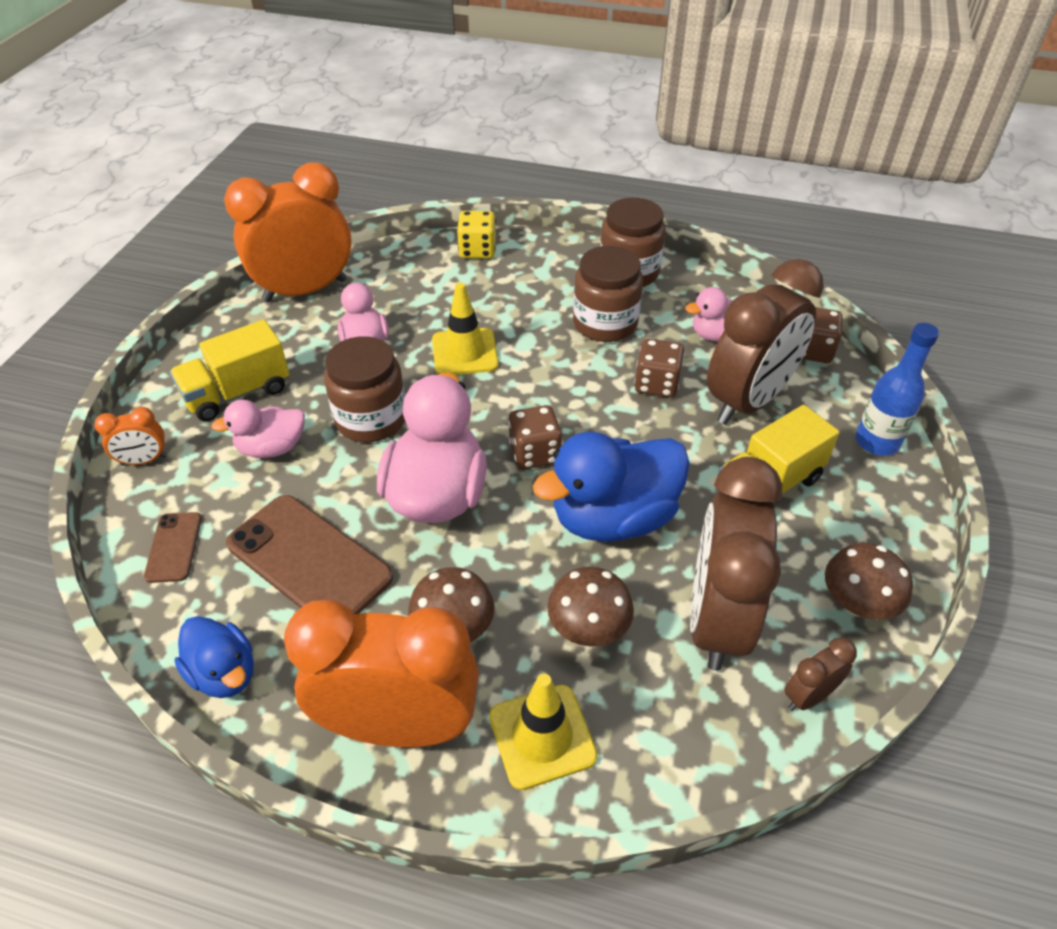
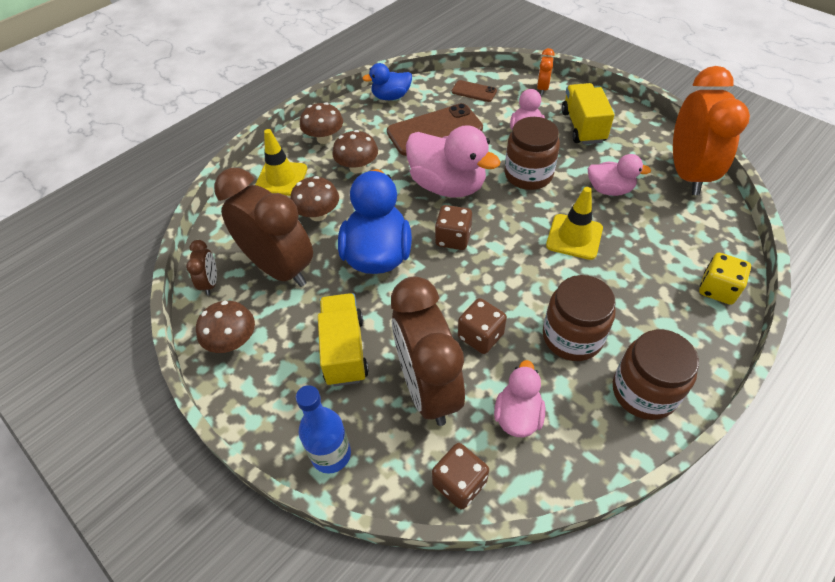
camera: 120 degrees right, 5 degrees up
(399, 725) = (324, 138): orange clock -> brown mushroom

